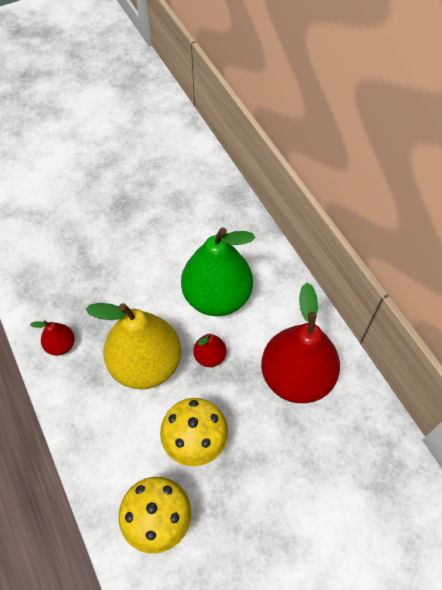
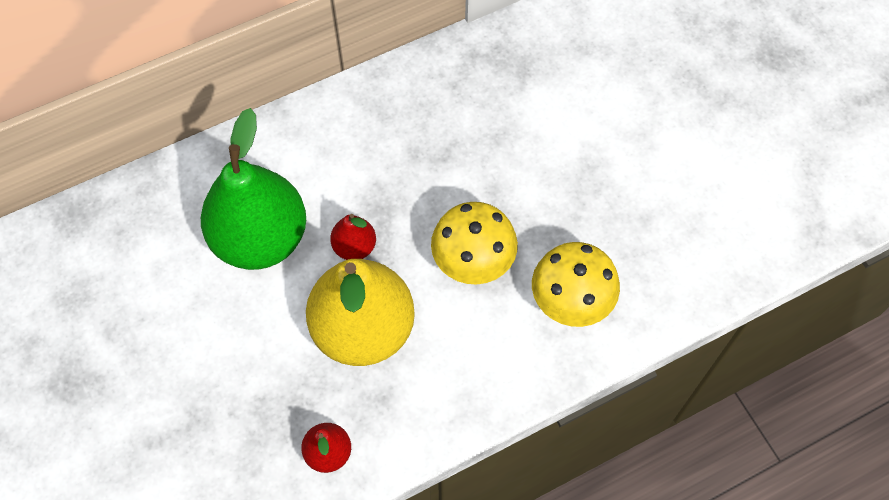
camera: 90 degrees left, 5 degrees up
(296, 377) = (387, 144): red pear -> none

